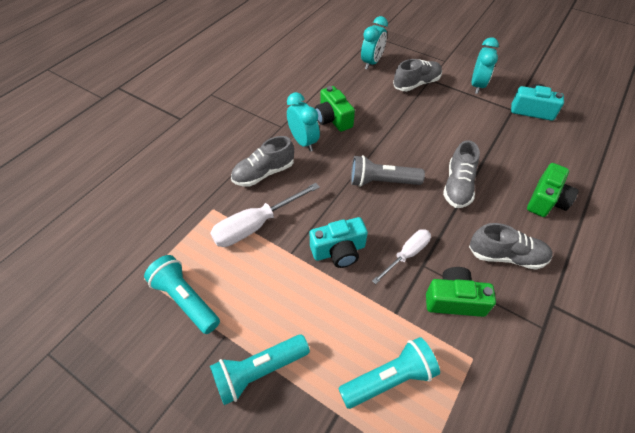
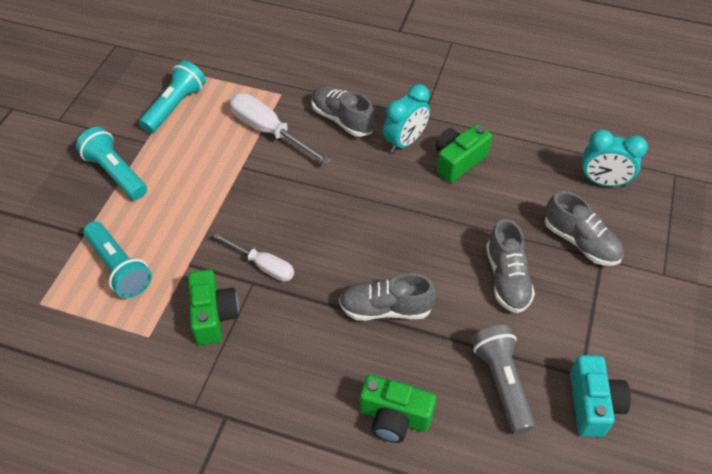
camera: 75 degrees right, 0 degrees up
(339, 251) = (253, 205): turquoise camera -> none
(382, 182) = (366, 227): grey flashlight -> grey flashlight (501, 383)
(477, 85) = (619, 323): turquoise clock -> none
(506, 256) = (285, 366): grey shoe -> grey shoe (507, 278)

